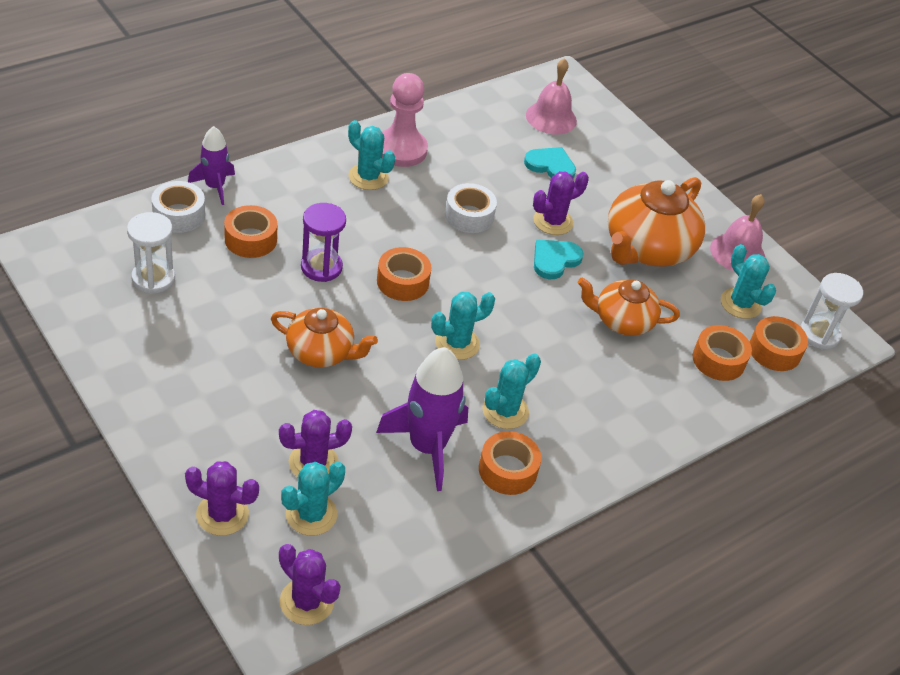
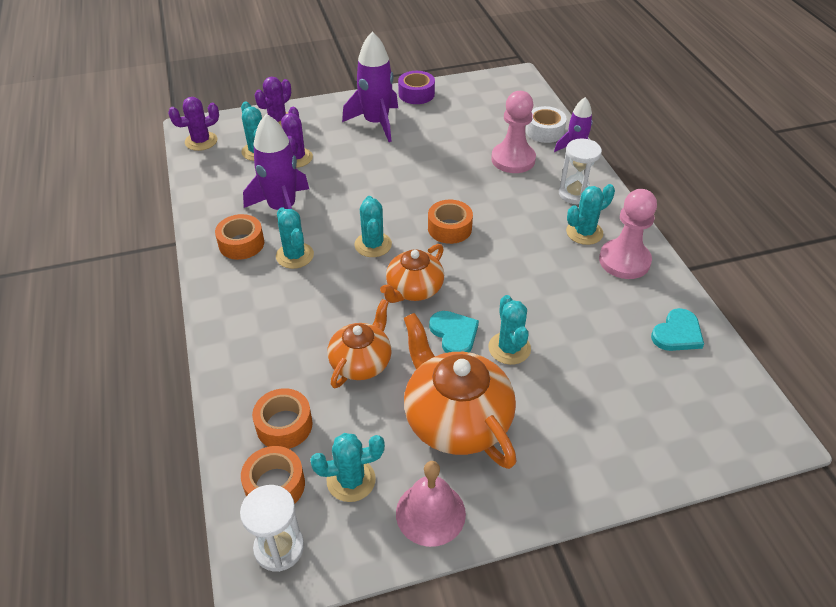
camera: 115 degrees right, 0 degrees up
(108, 356) = (416, 94): none -> purple tape
(153, 278) = (481, 115): white hourglass -> white hourglass (575, 194)
(200, 389) = (376, 123): none -> purple rocket
(250, 239) = (513, 159): orange tape -> pink pawn
(321, 267) = (475, 188): purple hourglass -> none
(321, 352) = (389, 175): orange teapot -> orange teapot (414, 289)
(469, 216) = (525, 287): white tape -> none
(551, 118) = (688, 397): pink bell -> none
(551, 166) = (599, 372): turquoise heart -> turquoise heart (677, 333)
(553, 221) = (509, 348): purple cactus -> turquoise cactus

